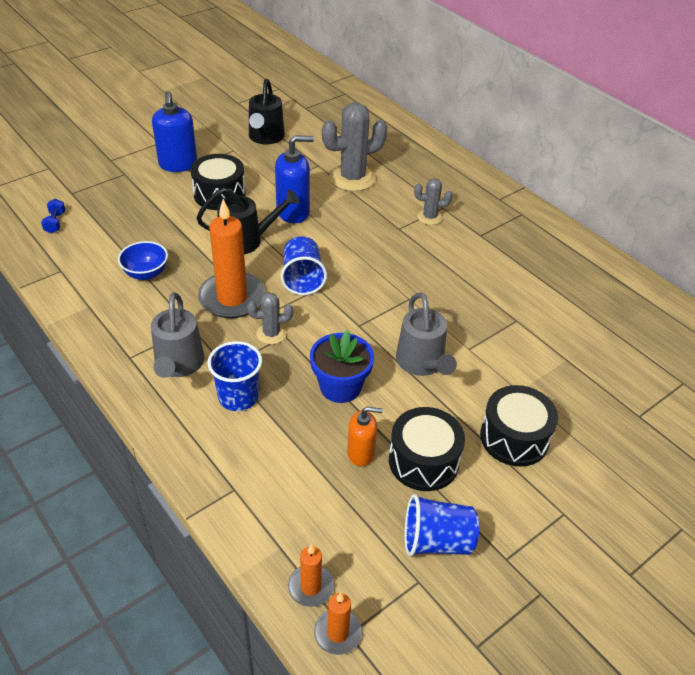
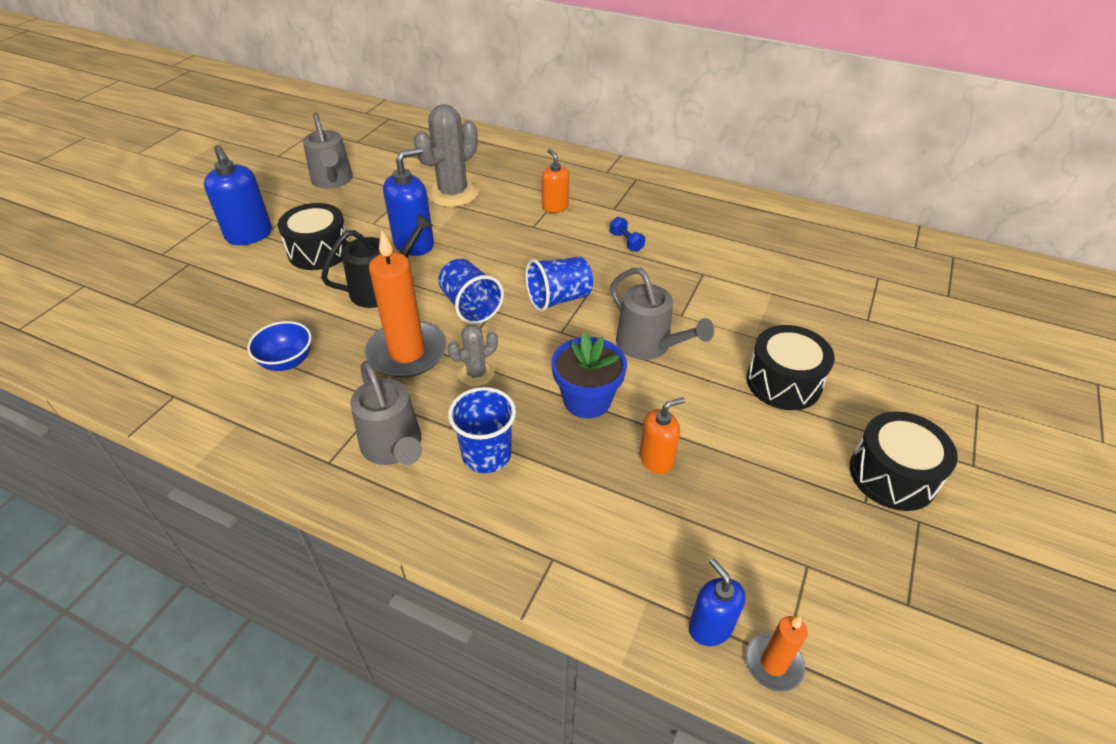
camera: 25 degrees left, 0 degrees up
(55, 223) = (131, 344): blue dumbbell -> blue dumbbell (626, 242)
(265, 138) = (333, 181): black watering can -> grey watering can
(311, 587) = (710, 627): orange candle -> blue soap dispenser
(423, 461) = (721, 440): black drum -> black drum (892, 475)
(429, 217) = (555, 207): grey cactus -> orange soap dispenser
(437, 541) = (793, 515): blue cup -> blue cup (559, 299)

